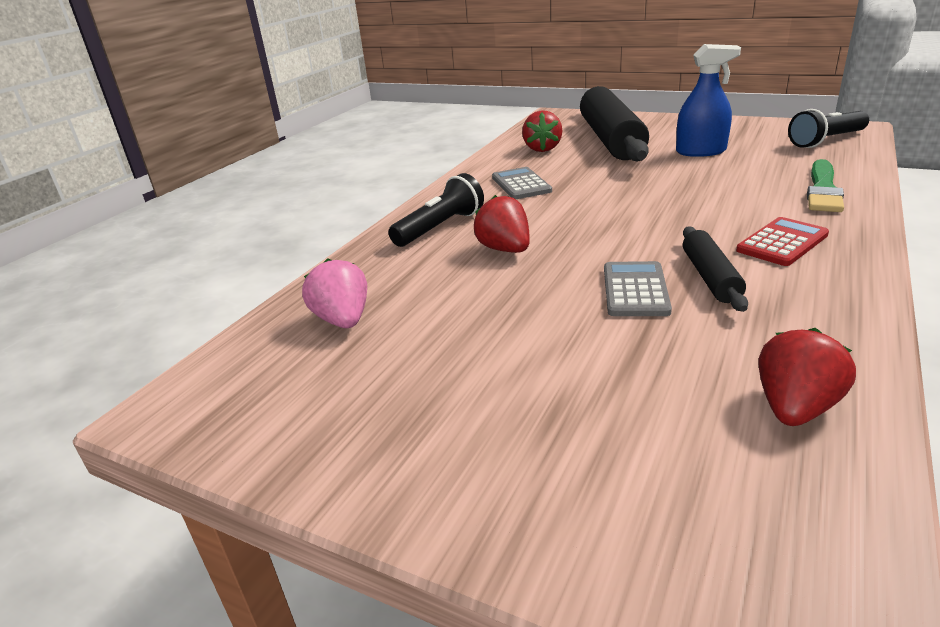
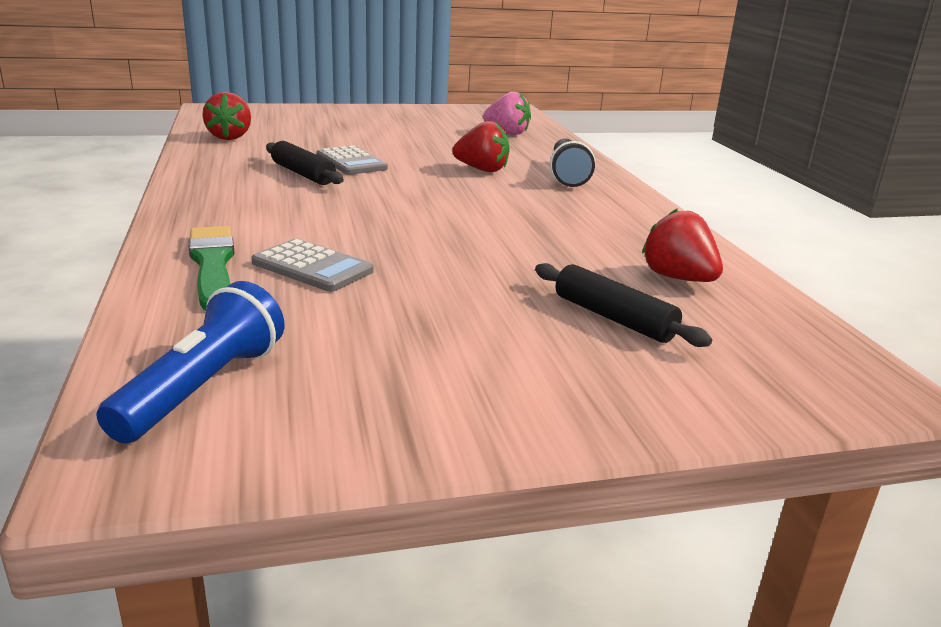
camera: 135 degrees right, 5 degrees down
(521, 184) = (584, 220): grey calculator -> grey calculator (312, 267)
(610, 139) = (613, 318): black rolling pin -> black rolling pin, size x0.48
(701, 151) = (427, 312): blue spray bottle -> none
(782, 243) = (252, 202): red calculator -> none
(826, 141) = (203, 388): black flashlight -> blue flashlight

